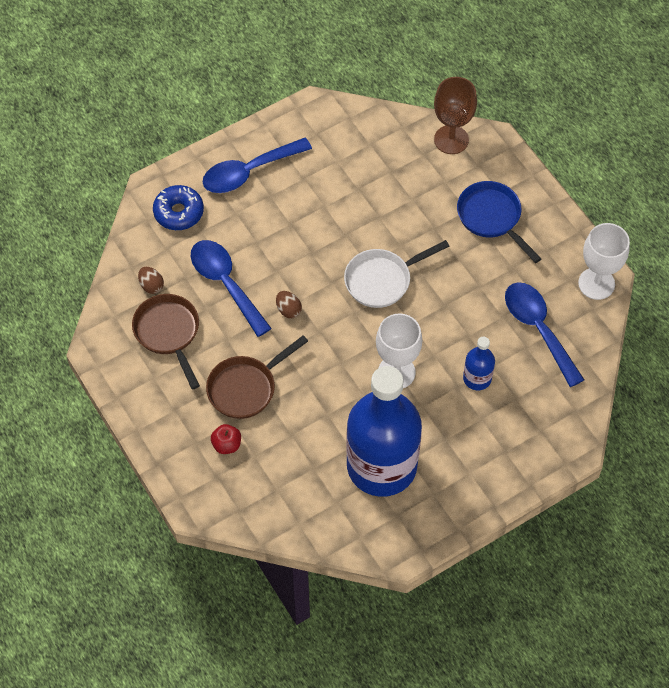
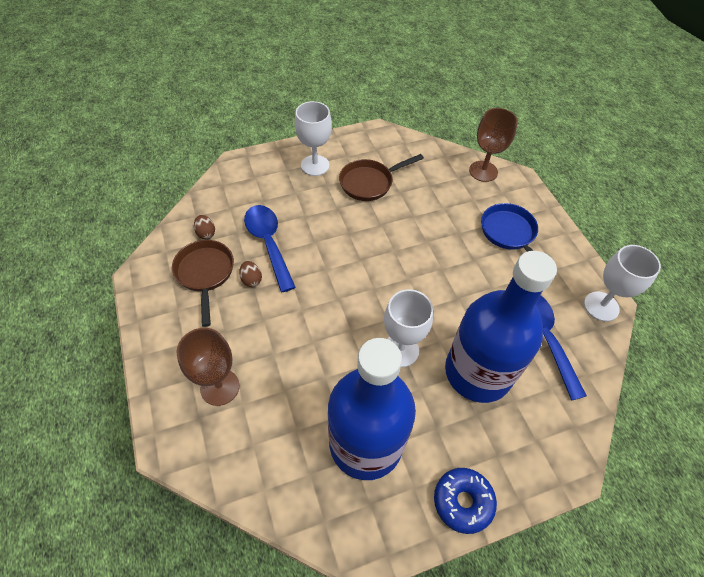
camera: 10 degrees right, 5 degrees down
(179, 212) = (249, 183): blue donut -> blue donut (463, 501)
(227, 445) = (220, 387): red apple -> brown goblet
(246, 387) = (256, 336): brown pan -> brown pan (370, 183)
(249, 172) = (315, 165): blue spoon -> white goblet
(288, 310) = (315, 275): brown egg -> brown egg (251, 280)
(382, 280) = (404, 266): white pan -> none
(477, 378) = (478, 372): blue bottle -> blue bottle, size x2.38

